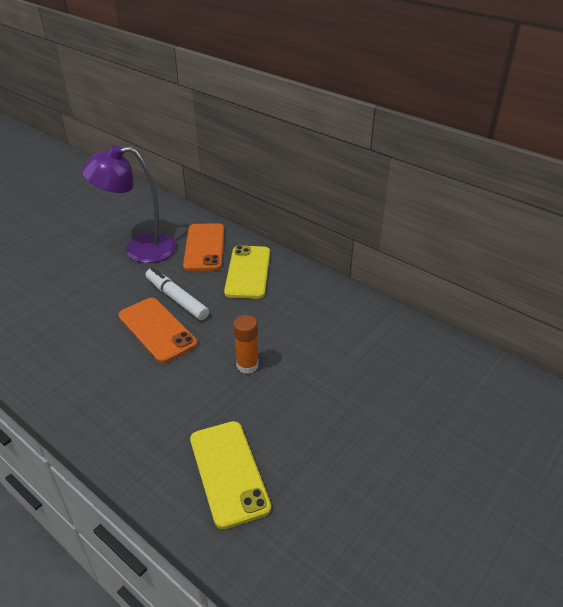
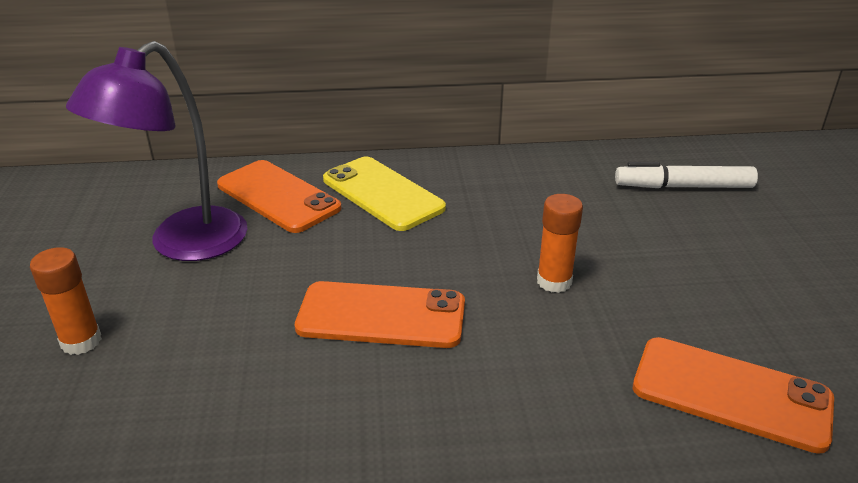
camera: 45 degrees left, 5 degrees down
(57, 270) = (81, 341): none -> orange glue stick
(176, 299) = (344, 268): white marker -> white marker (683, 187)
(228, 472) = (730, 394): yellow phone -> orange phone

